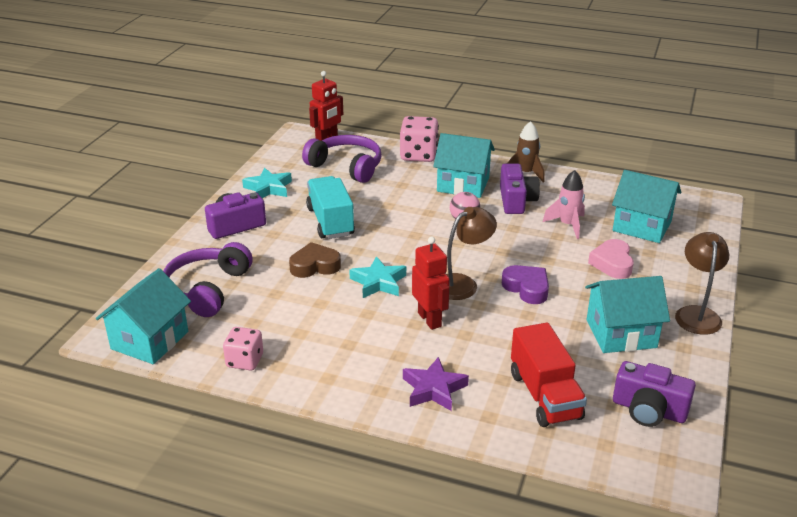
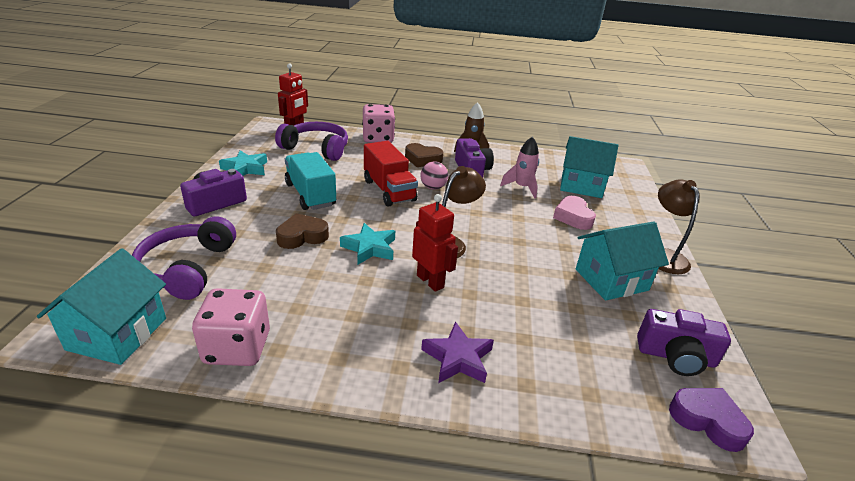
camera: 15 degrees left, 0 degrees up
(245, 361) = (237, 348): pink dice -> pink dice, size x1.54
(463, 184) = (422, 159): turquoise house -> brown heart
(527, 288) = (510, 243): purple heart -> purple heart (707, 420)
(545, 396) = (572, 352): red truck -> red truck (389, 190)

